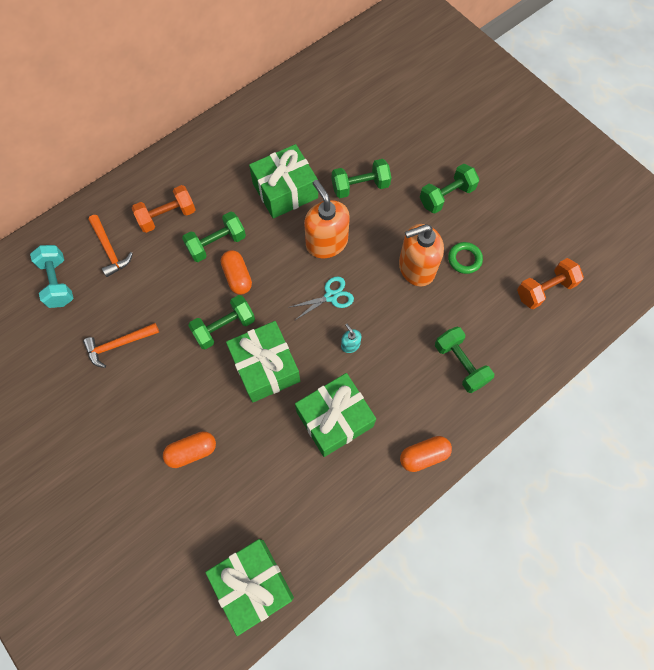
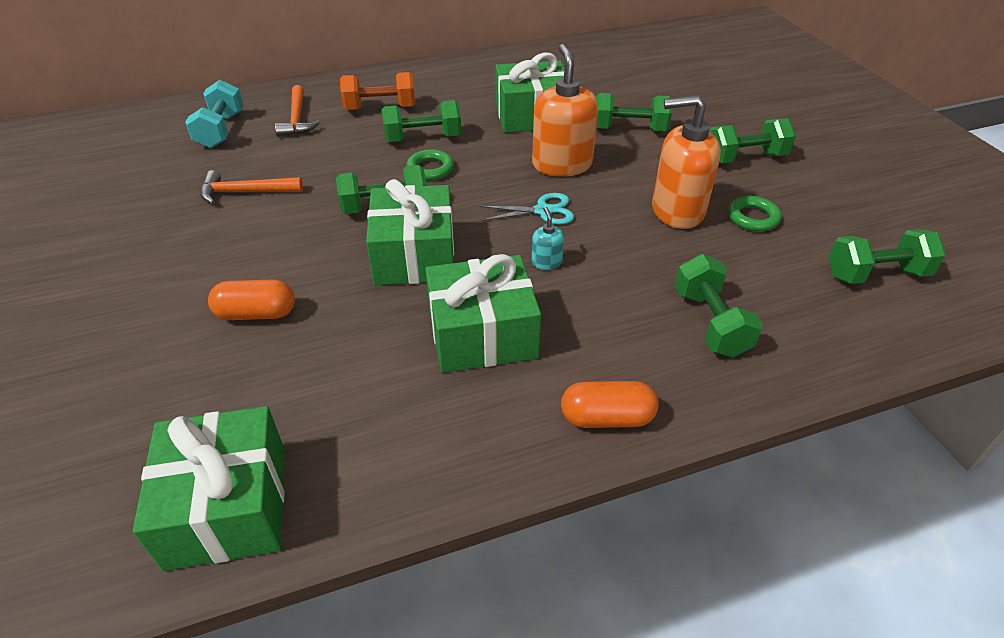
camera: 20 degrees right, 25 degrees down
(237, 277) = (430, 169): orange capsule -> green ring
(544, 290) = (876, 274): orange dumbbell -> green dumbbell

